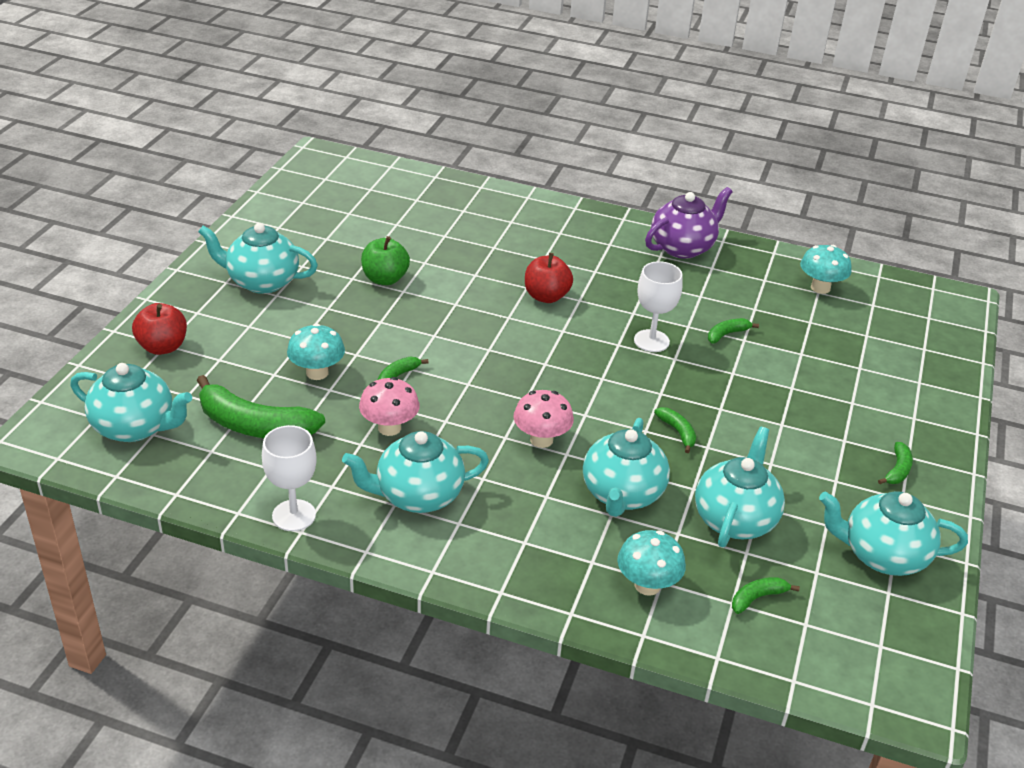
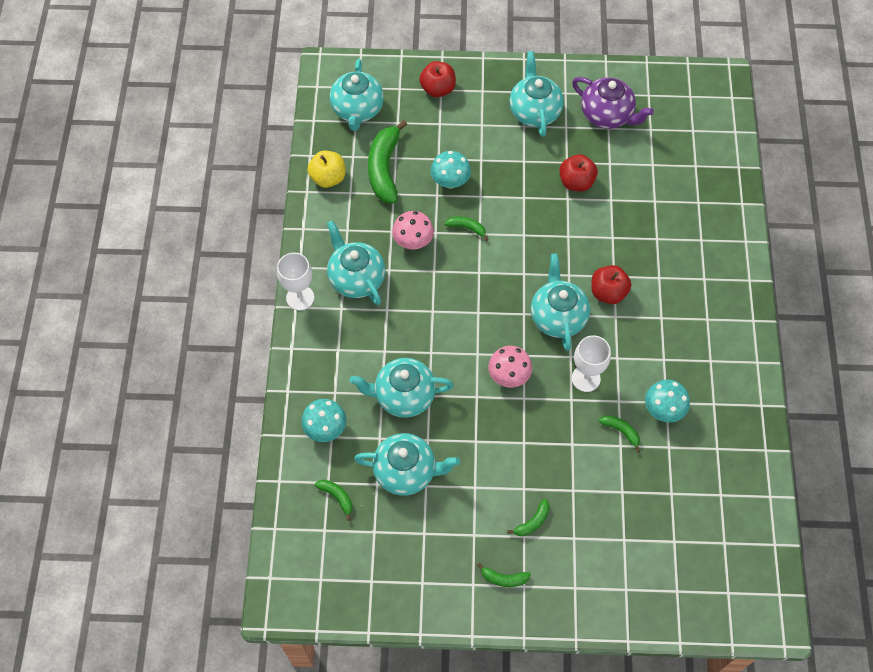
camera: 75 degrees right, 25 degrees up
(230, 484) = (328, 178): none -> yellow apple
(294, 515) = (315, 220): white goblet -> white goblet (300, 298)
(385, 279) = (576, 182): green apple -> red apple
(541, 440) = (439, 333): pink mushroom -> pink mushroom (509, 376)
(677, 432) = (483, 418): green banana -> green banana (532, 522)
(683, 247) = (733, 375): purple teapot -> purple teapot (607, 115)
(820, 288) = (728, 495): turquoise mushroom -> turquoise mushroom (663, 409)
(882, 555) = (406, 574): turquoise teapot -> turquoise teapot (558, 316)

